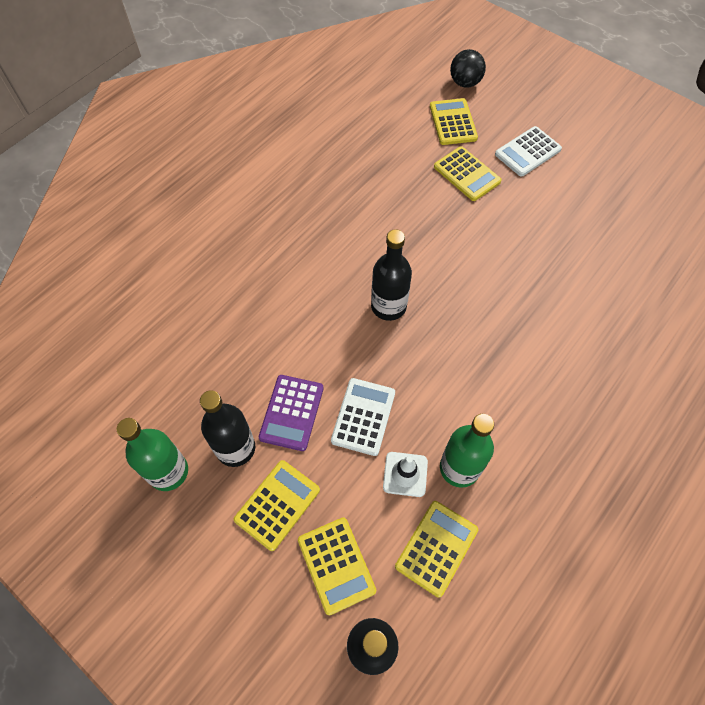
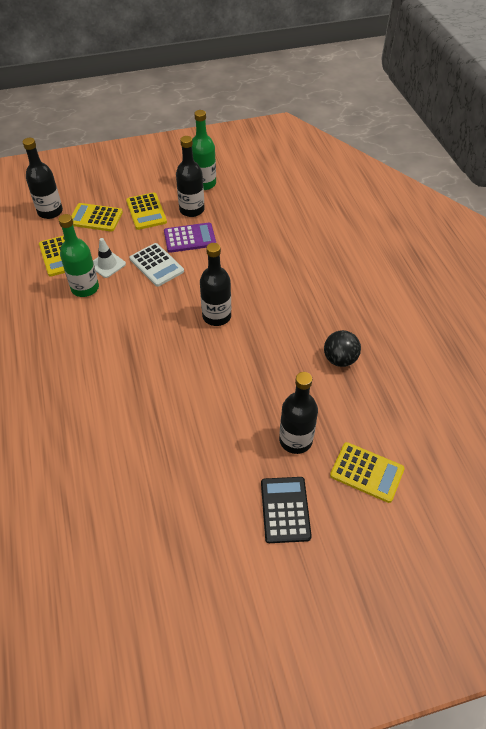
camera: 125 degrees right, 10 degrees down
(291, 412) = (190, 238): purple calculator -> purple calculator turned 120 degrees clockwise
(465, 83) = (417, 522): black ball -> black ball (340, 359)
(466, 174) = (295, 440): yellow calculator -> black bottle
(527, 152) = (285, 509): white calculator -> black calculator

